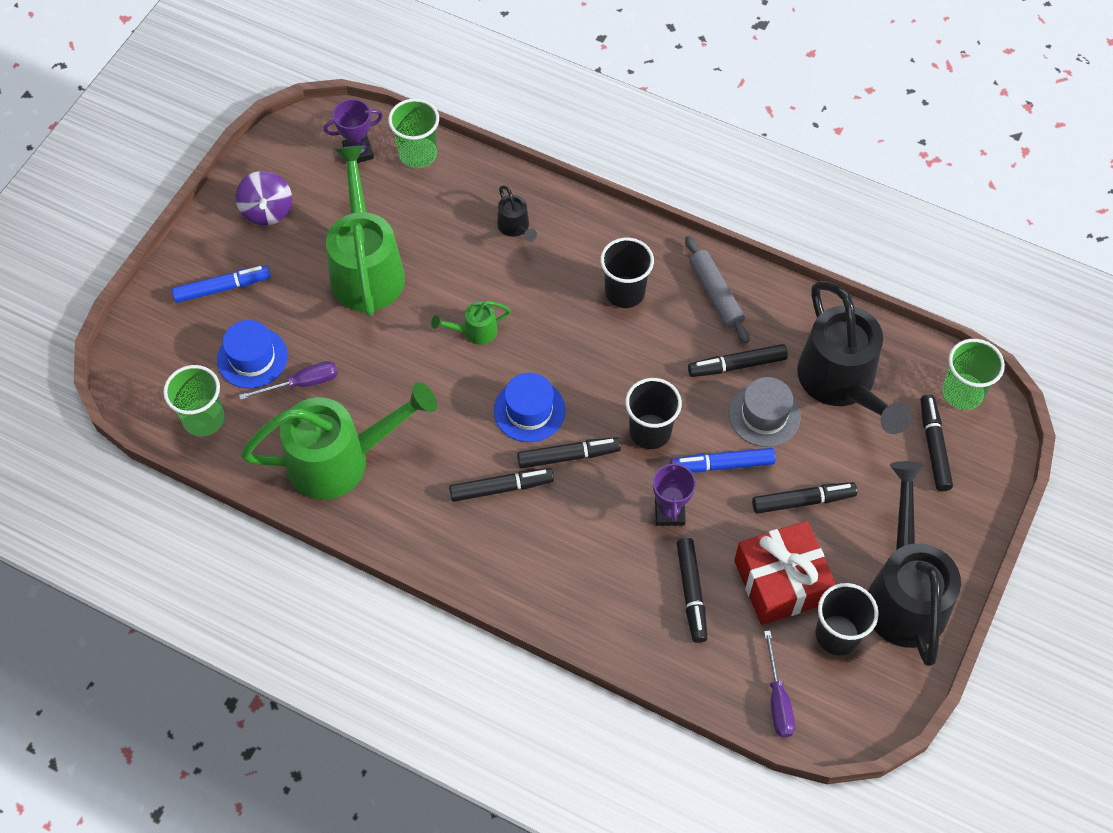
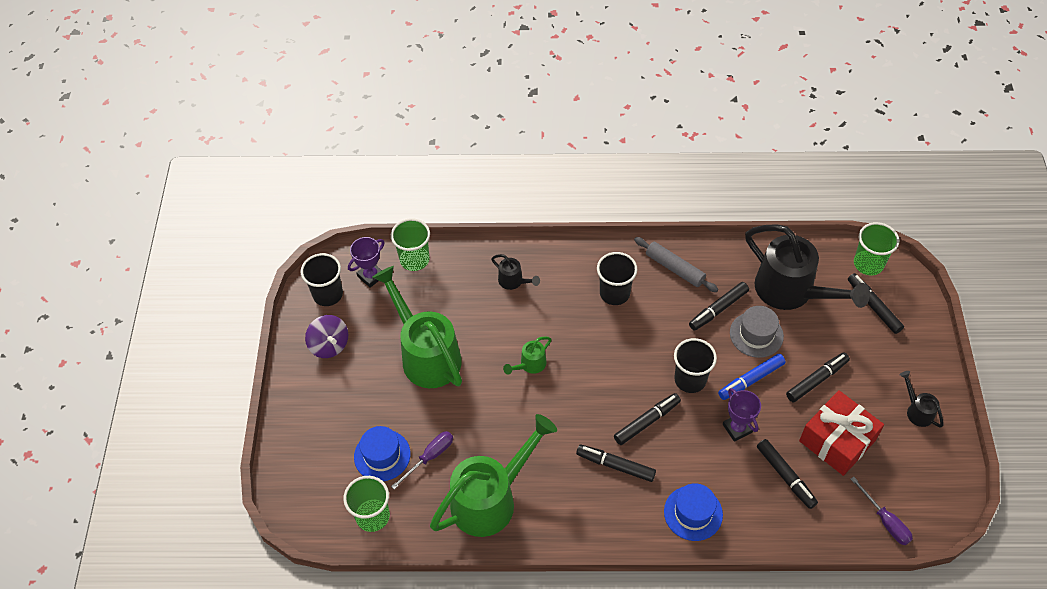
camera: 25 degrees left, 5 degrees down
(223, 288) = (329, 415): blue marker -> none
(501, 488) = (615, 465): black marker -> black marker turned 120 degrees counterclockwise
(529, 410) = (601, 402): blue hat -> blue hat (693, 513)
(837, 635) = (894, 458): black cup -> black cup (328, 294)
(904, 593) = (917, 411): black watering can -> black watering can, size x0.43

